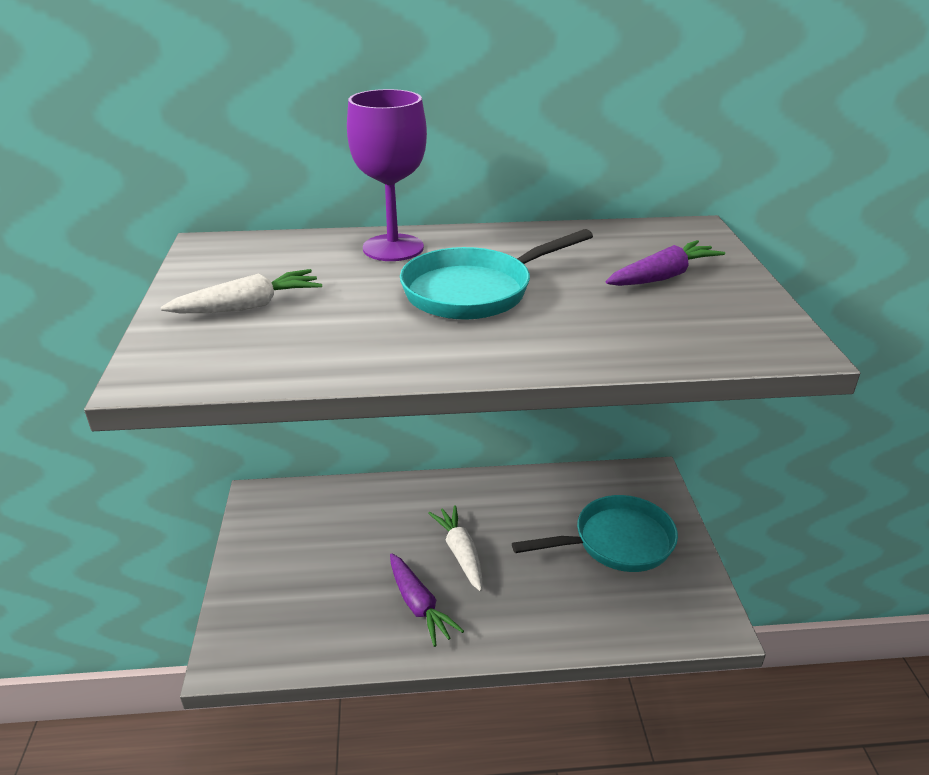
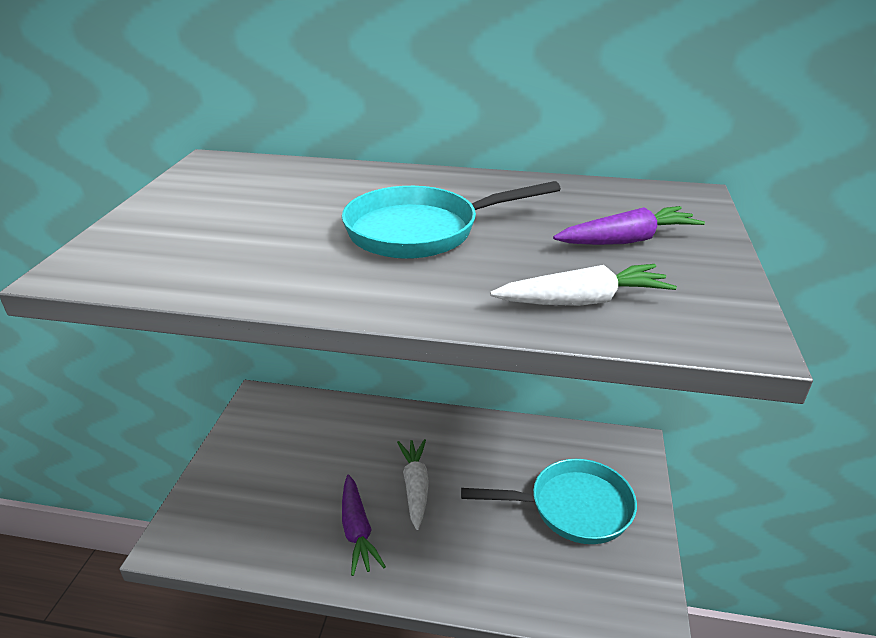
camera: 15 degrees right, 0 degrees up
(248, 306) = (203, 219): white carrot -> white carrot (583, 301)
(393, 248) = (370, 181): purple goblet -> none

